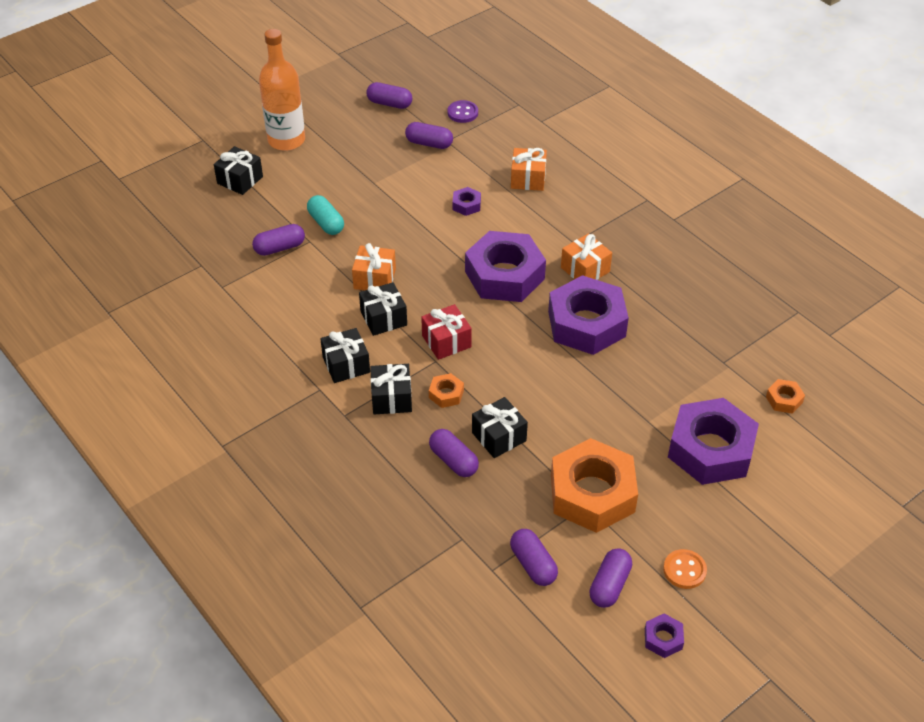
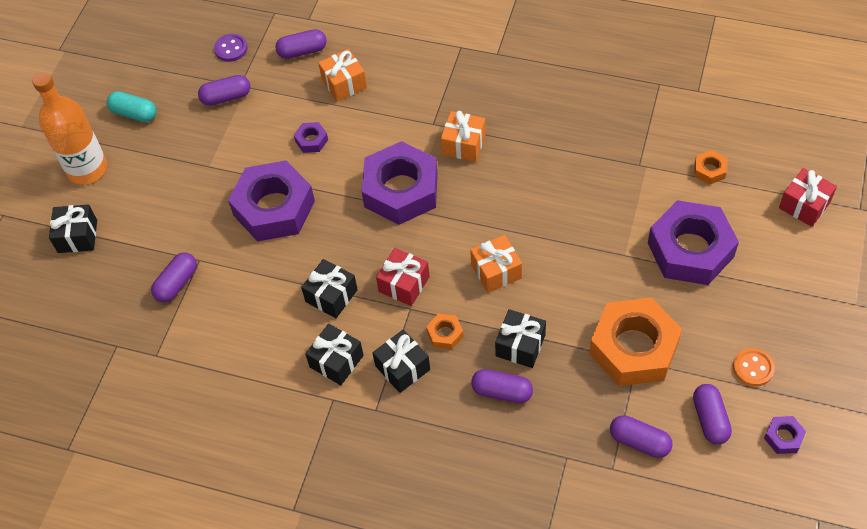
camera: 30 degrees left, 10 degrees up
(326, 223) = (199, 233): turquoise capsule -> turquoise capsule (134, 113)
(374, 279) = (291, 262): orange gift -> orange gift (496, 271)
(389, 103) = (154, 76): purple capsule -> purple capsule (302, 51)
(586, 324) = (506, 195): purple nut -> purple nut (274, 208)
(850, 474) = (804, 205): none -> red gift

